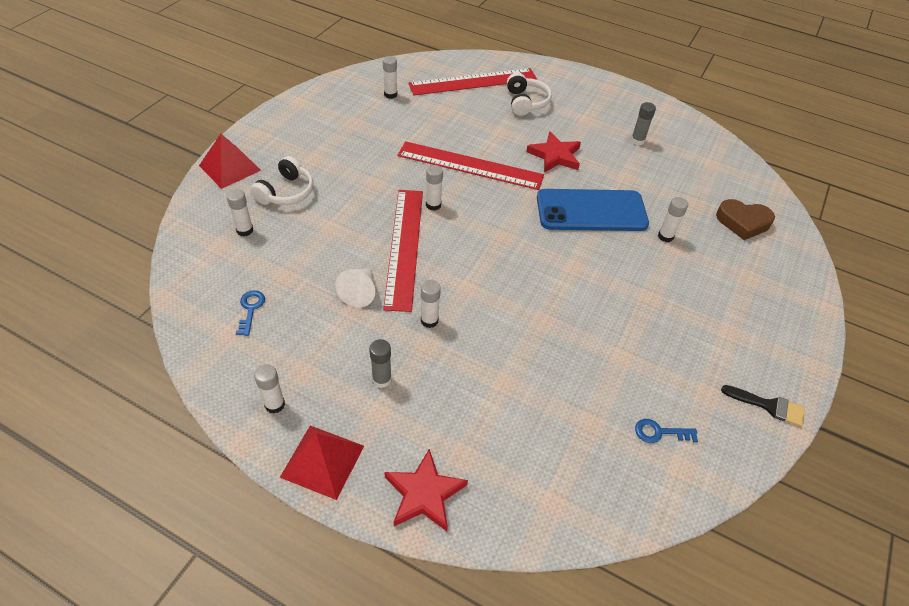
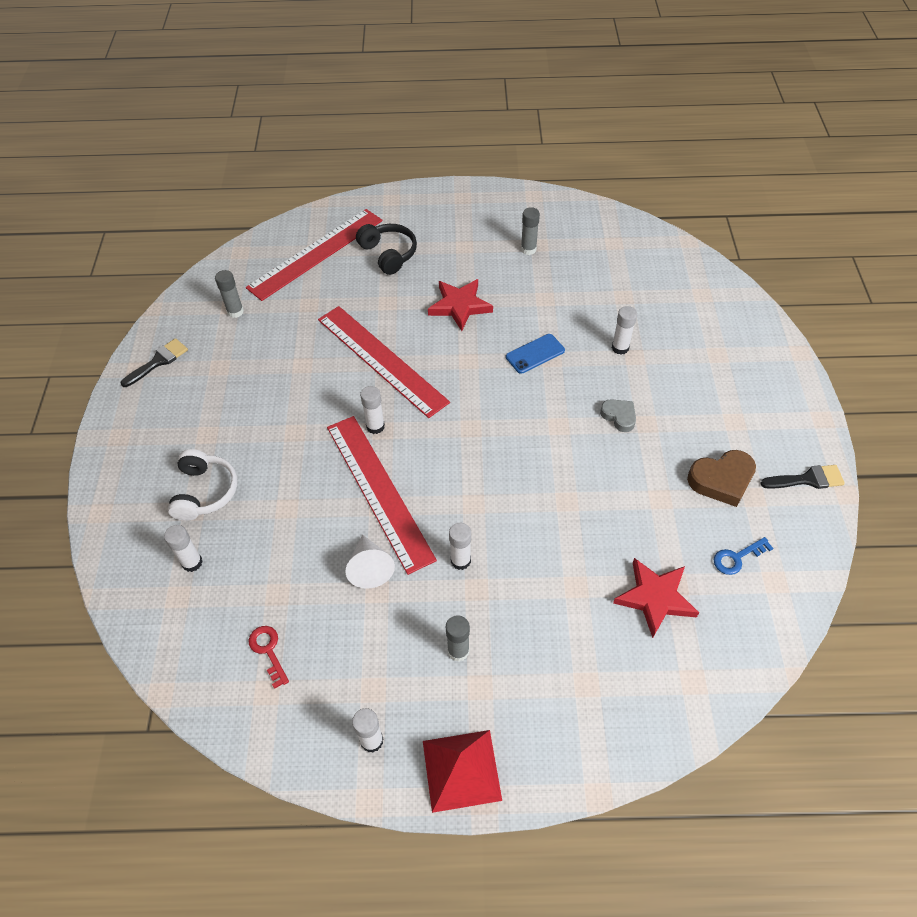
camera: 25 degrees left, 5 degrees up
(230, 168) = (116, 494): red pyramid -> none
(250, 309) = (268, 651): blue key -> red key
(317, 103) = (158, 361): none -> black brush
(390, 94) = (235, 311): white glue stick -> grey glue stick
(424, 493) = (577, 743): red star -> red star (655, 598)
(470, 165) = (381, 360): red ruler -> red ruler turned 60 degrees clockwise
(526, 102) = (388, 254): white headphones -> black headphones
(591, 211) = (535, 354): blue phone -> blue phone, size x0.47
(629, 283) = (619, 416): none -> grey heart
(743, 222) = (678, 297): brown heart -> brown heart (721, 480)

